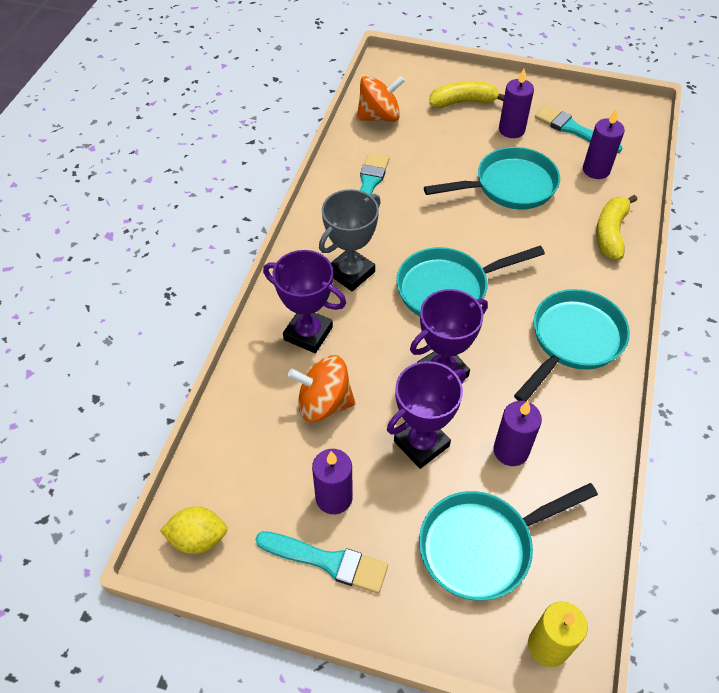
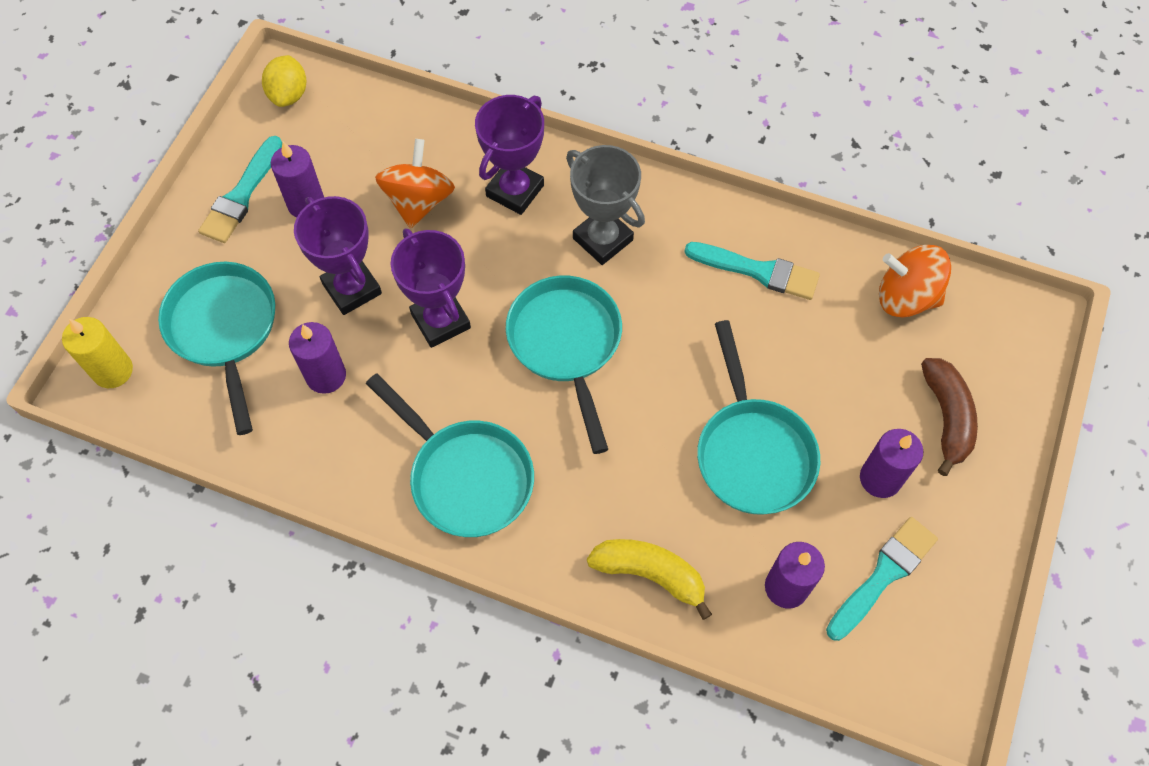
camera: 95 degrees right, 10 degrees up
(379, 116) = (906, 297): orange spinning top -> orange spinning top turned 120 degrees clockwise
(463, 102) = (946, 418): yellow banana -> brown banana

